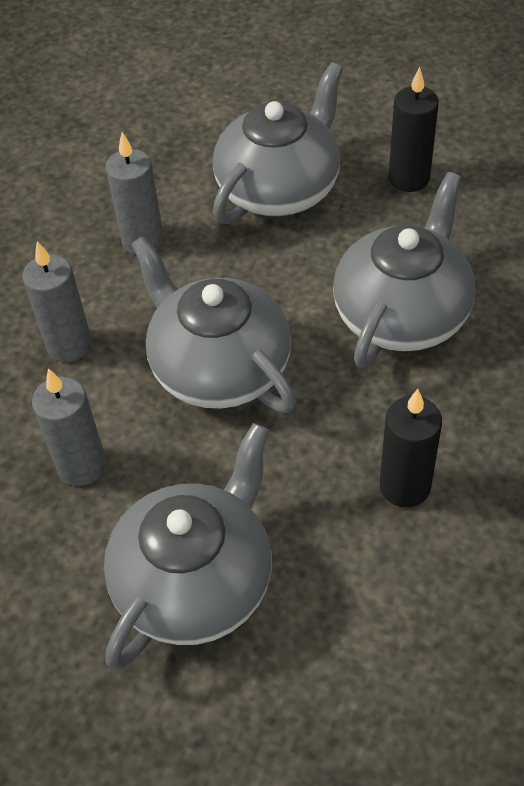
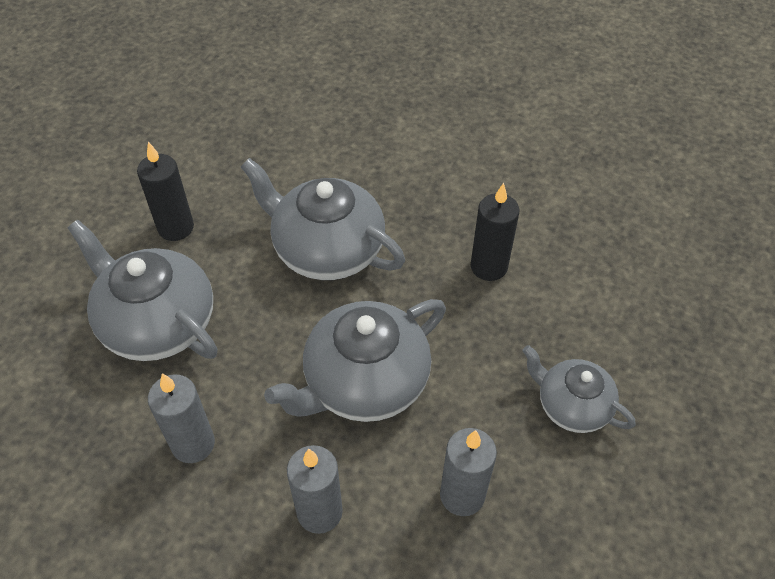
camera: 90 degrees left, 0 degrees up
(196, 581) = (572, 405): grey teapot -> grey teapot, size x0.60

